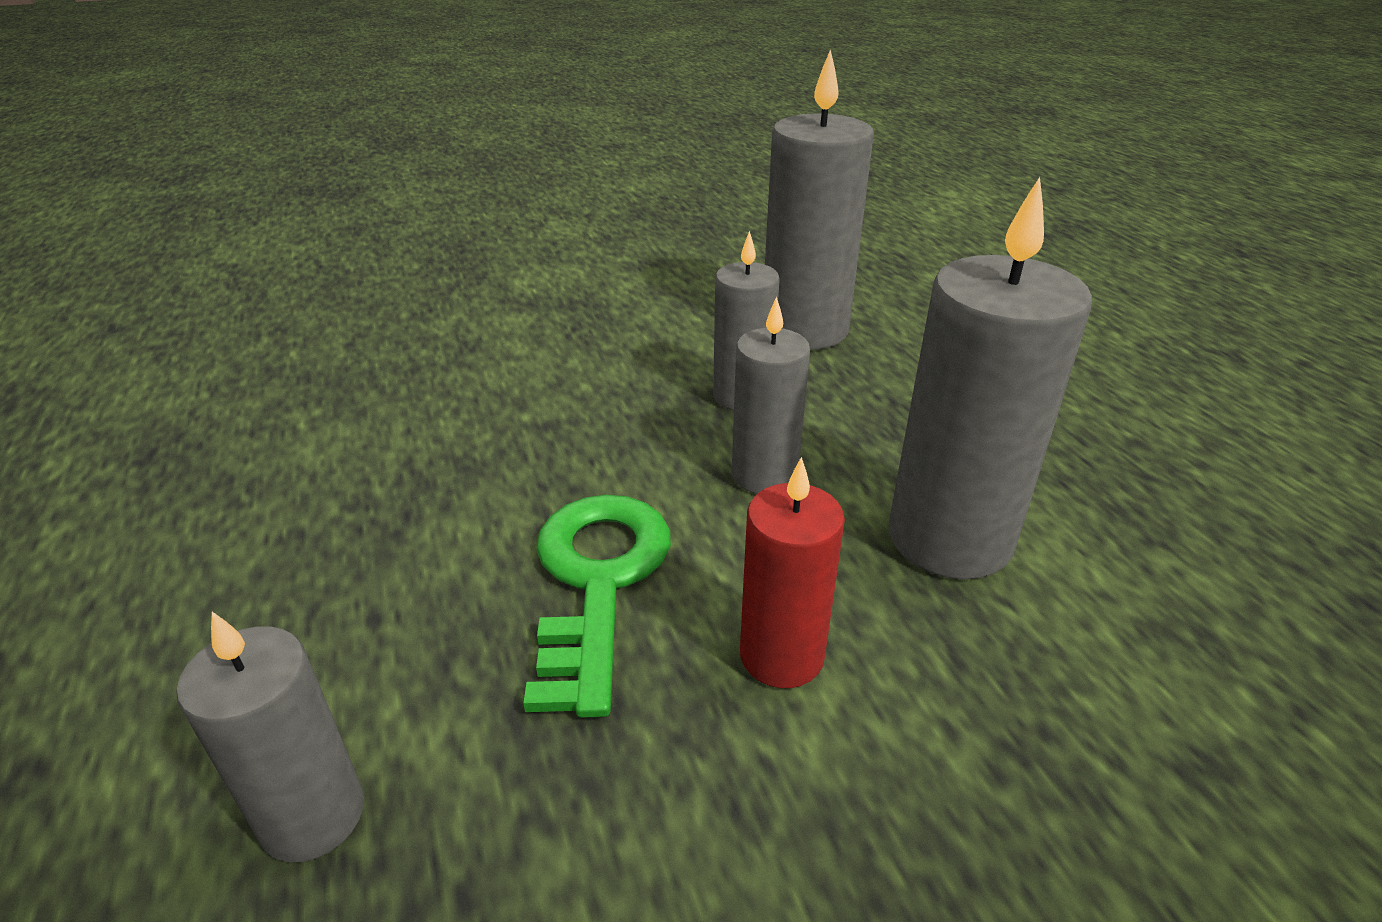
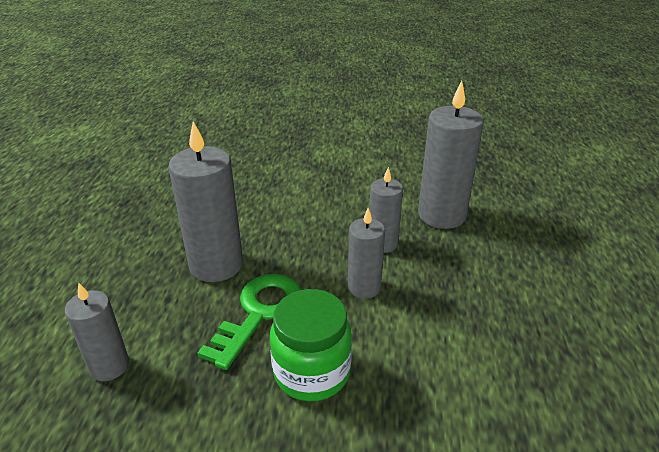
camera: 25 degrees right, 0 degrees up
(781, 656) = (311, 372): red candle -> green jar
(949, 538) = (429, 347): grey candle -> grey candle (216, 265)

